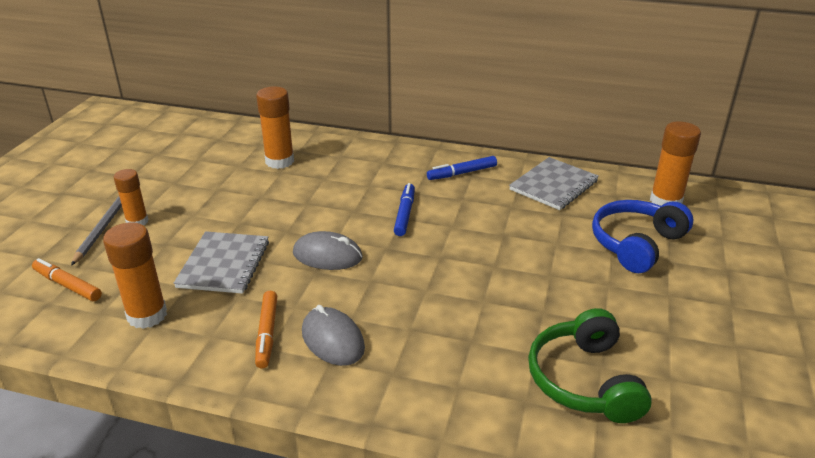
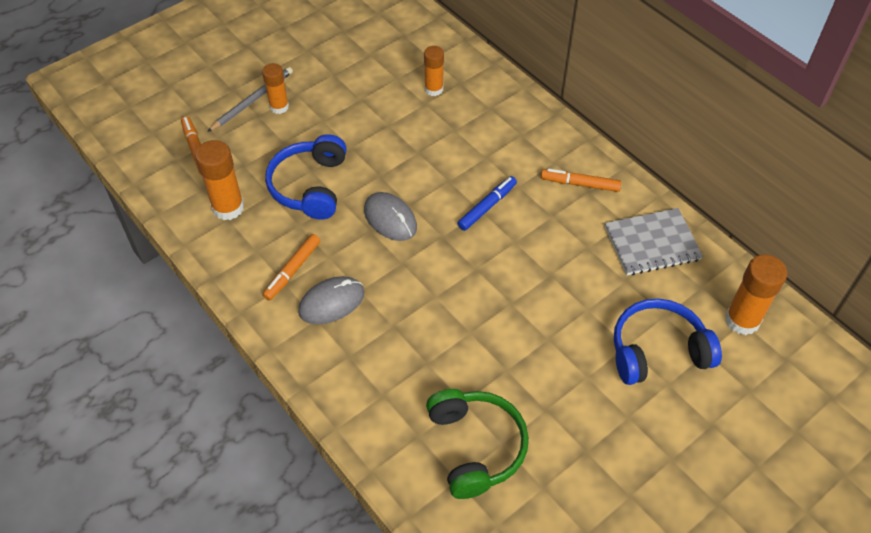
camera: 35 degrees right, 20 degrees up
(224, 264) = (310, 186): grey notebook -> blue headphones
(279, 161) = (434, 89): orange glue stick -> orange glue stick, size x0.65
(332, 340) = (331, 302): grey mouse -> grey mouse turned 60 degrees clockwise
(462, 173) = (580, 184): blue marker -> orange marker
(584, 380) = (476, 446): green headphones -> green headphones turned 135 degrees clockwise

